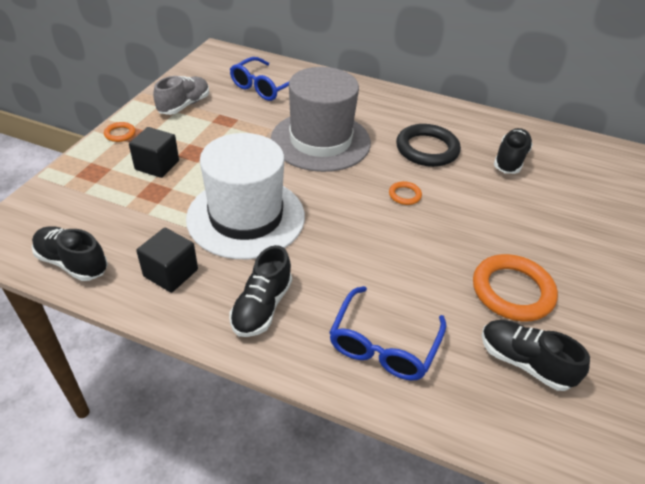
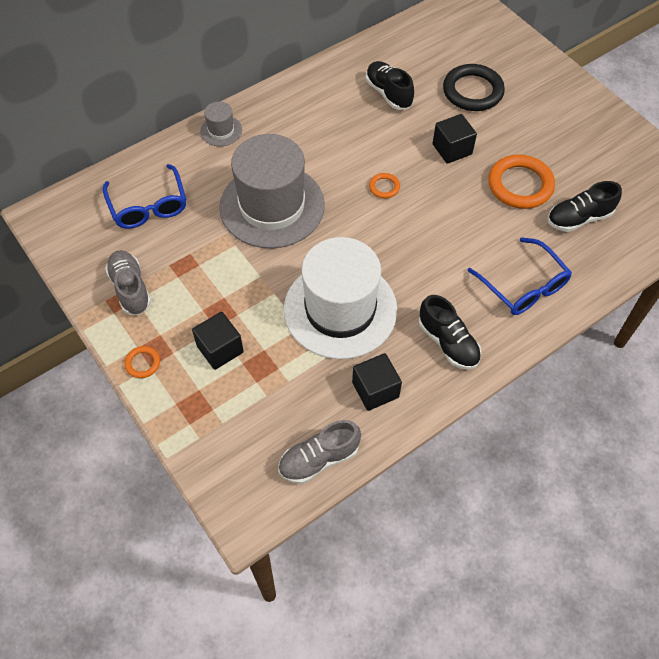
camera: 55 degrees left, 15 degrees up
(72, 263) = (319, 459): black shoe -> grey shoe
(367, 92) = (221, 130): none -> grey hat
(427, 149) = (337, 138): black ring -> black ring (472, 91)
(497, 223) = (452, 149): none -> black cube

